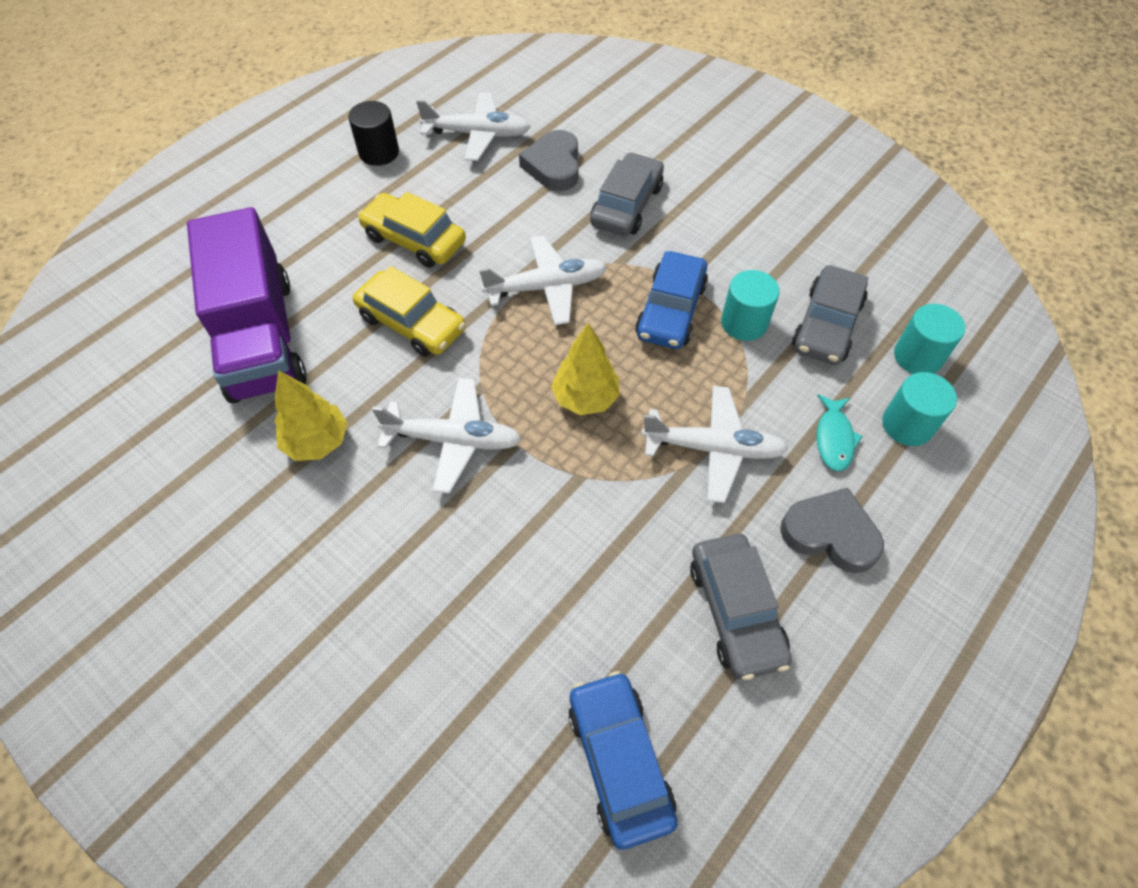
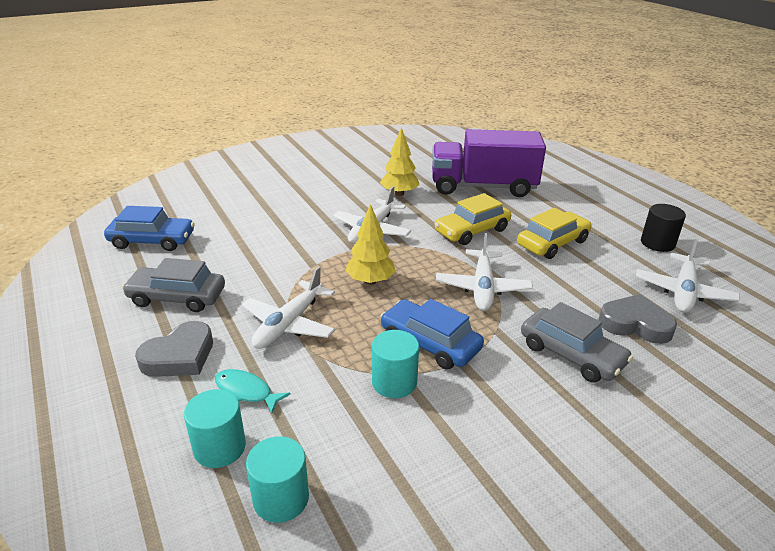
camera: 110 degrees right, 25 degrees down
(826, 325) = (361, 440): grey car -> none

